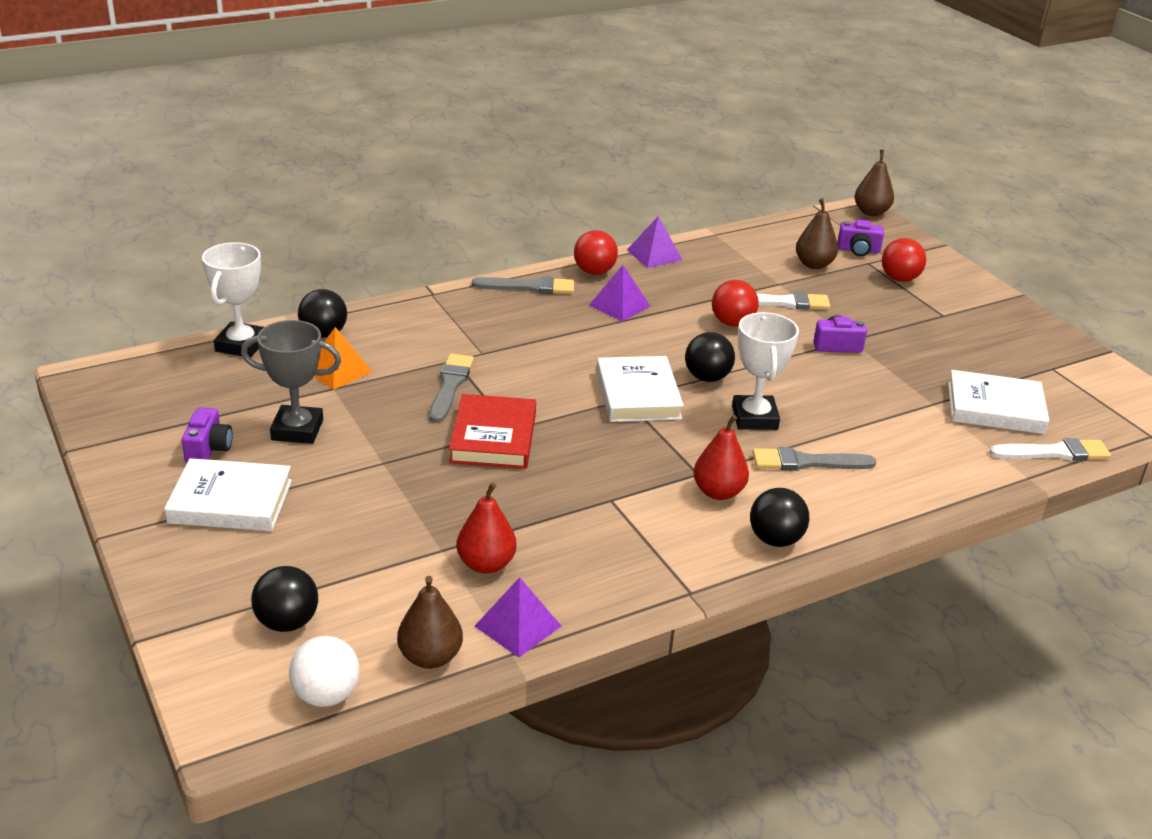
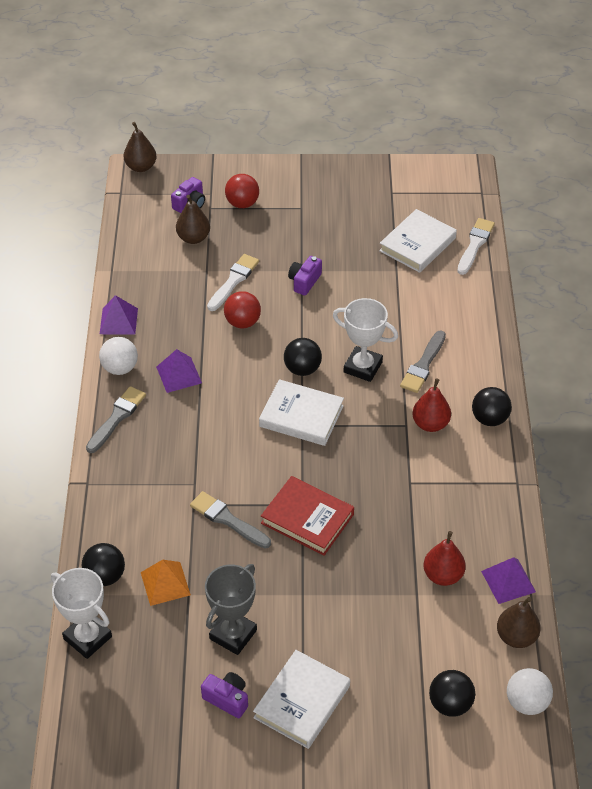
camera: 60 degrees left, 15 degrees up
(594, 272) = (120, 368): red ball -> white ball

